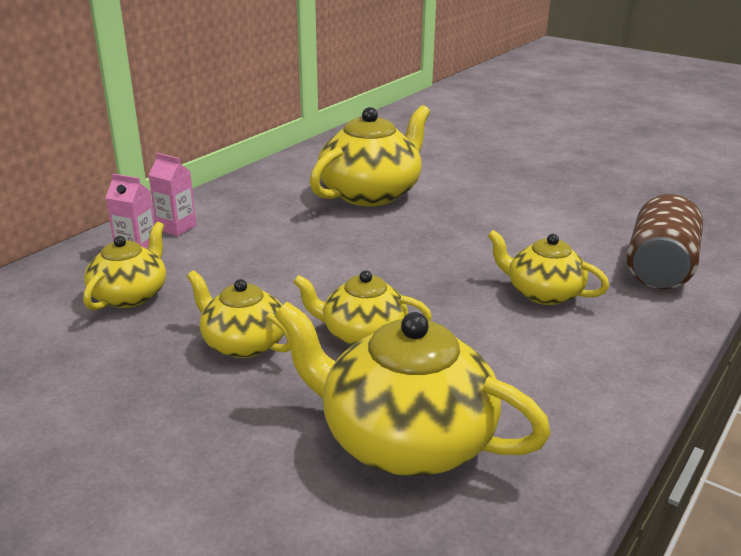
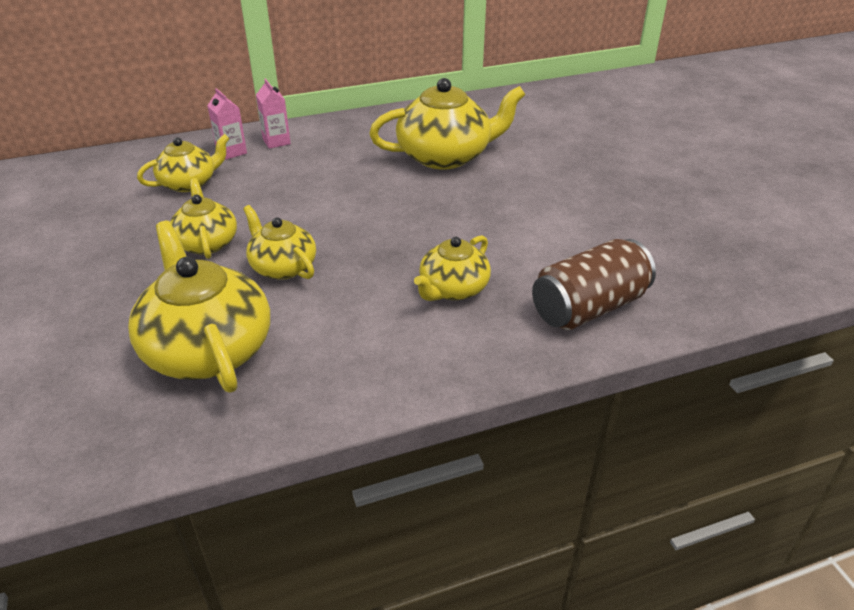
camera: 35 degrees right, 10 degrees up
(542, 293) = (453, 289): yellow teapot -> yellow teapot turned 120 degrees counterclockwise

